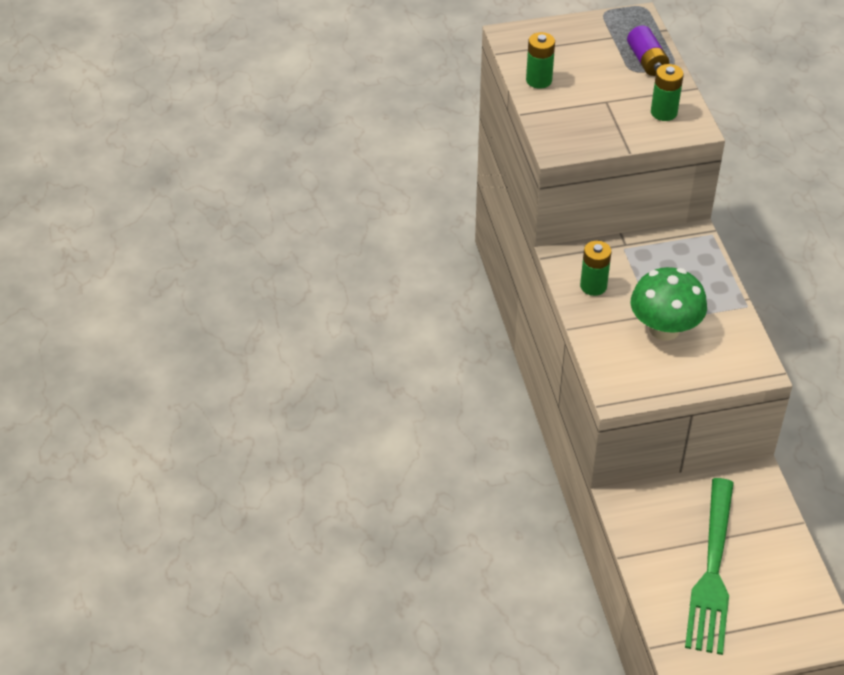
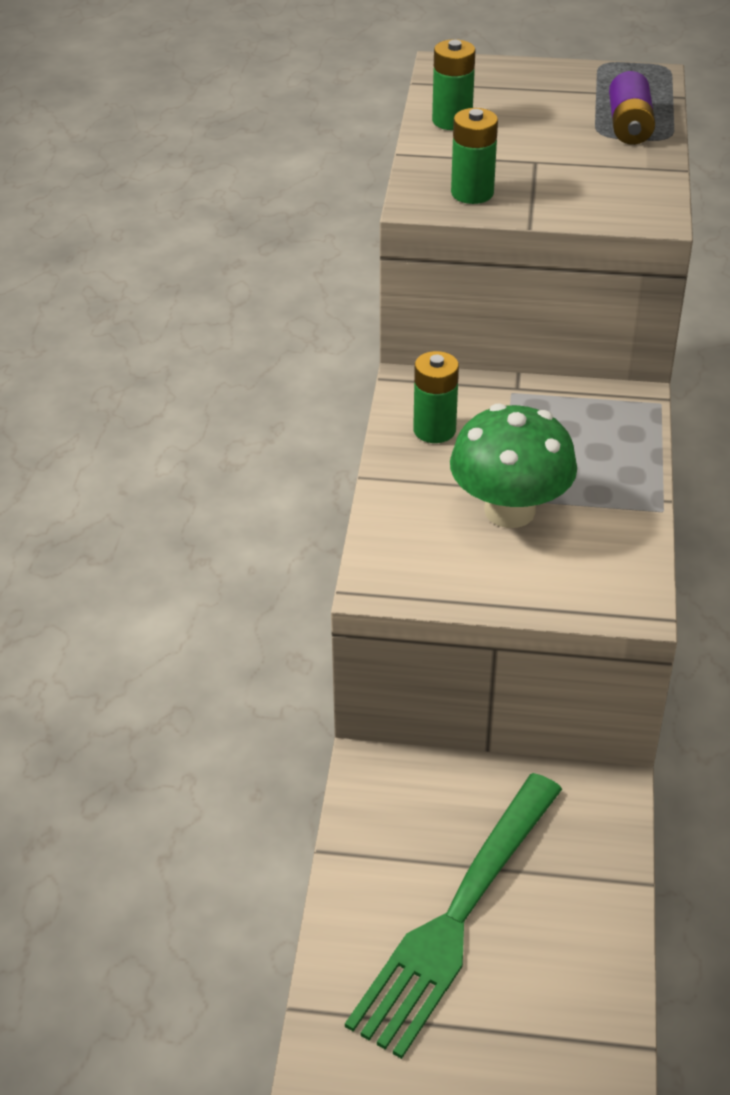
camera: 20 degrees right, 5 degrees down
(664, 112) = (615, 189): green battery -> green battery (472, 193)

